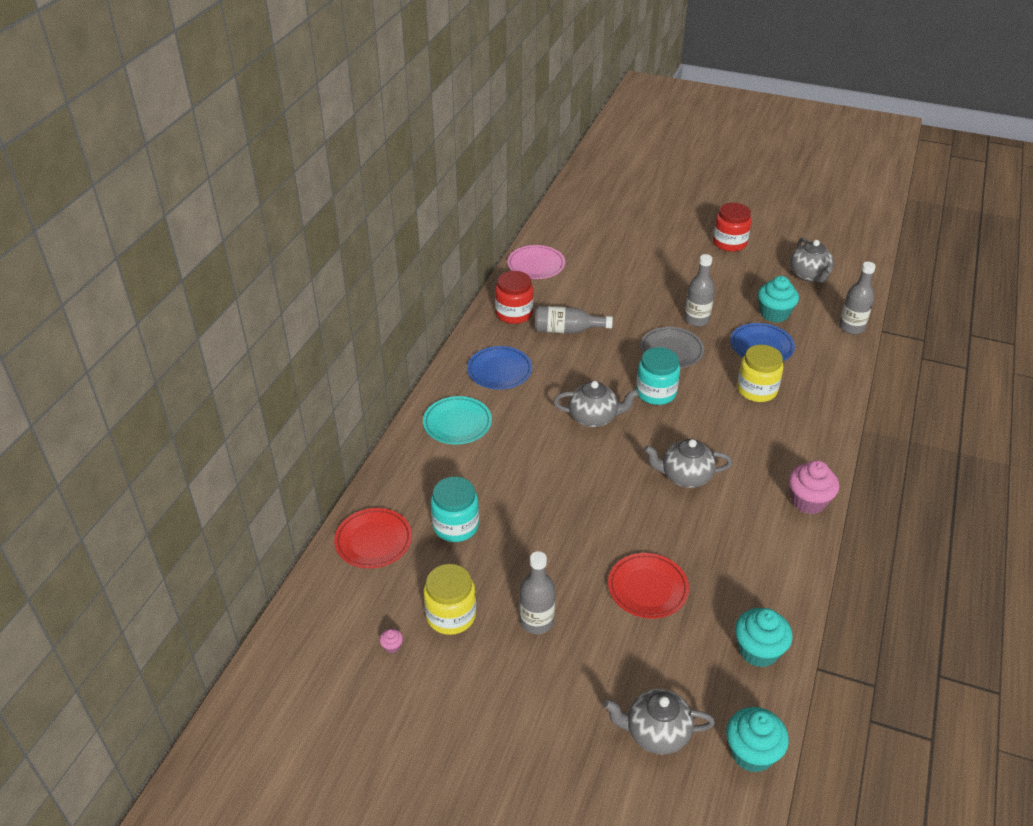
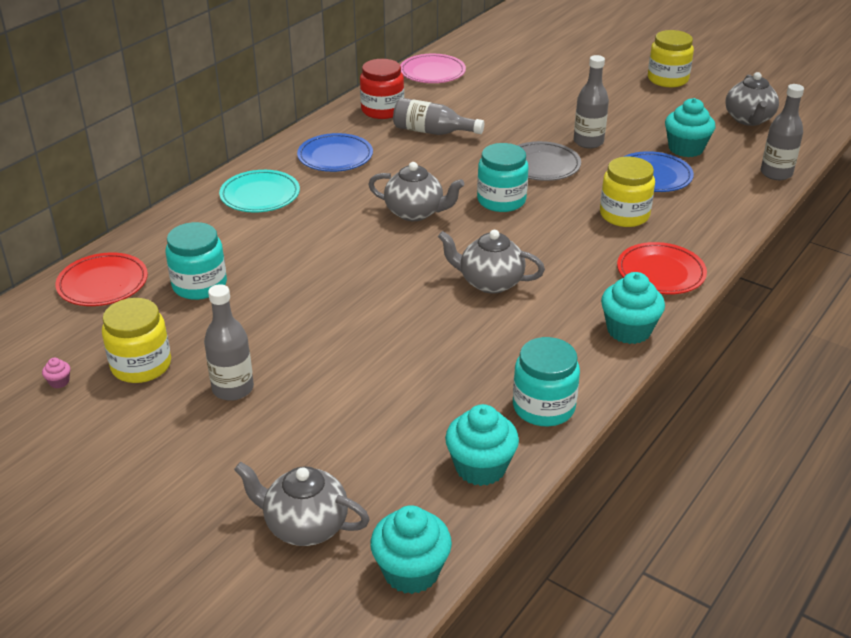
camera: 15 degrees right, 5 degrees down
(647, 588) = (381, 381): red plate -> red plate (660, 273)
(729, 243) = (667, 79): red jar -> yellow jar
(778, 586) = (543, 407): none -> turquoise jar
(808, 501) = (628, 330): pink cupcake -> turquoise cupcake

